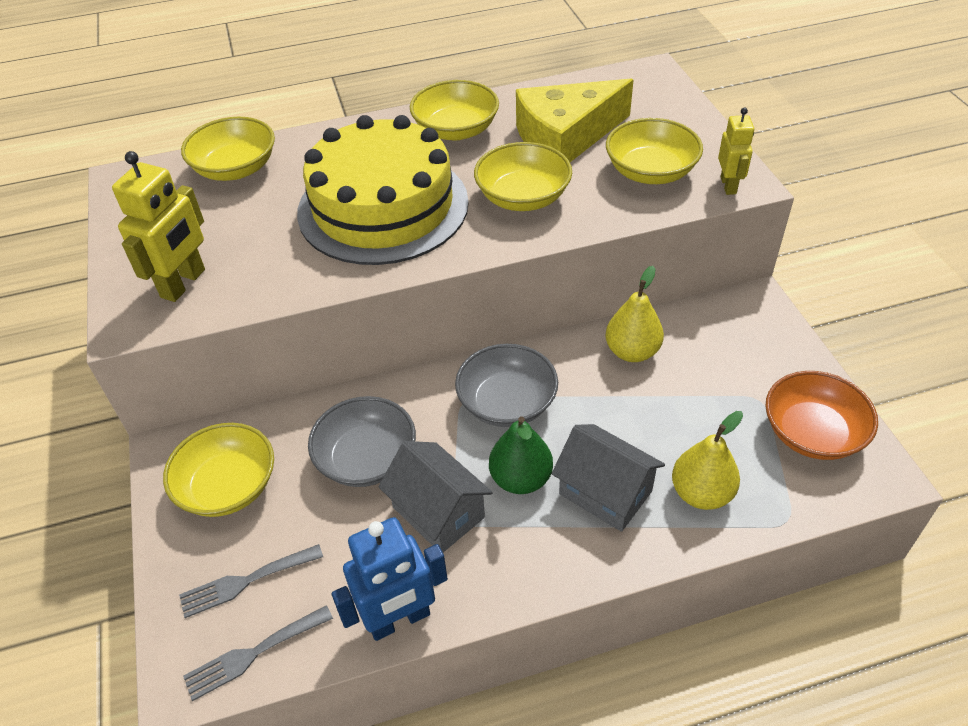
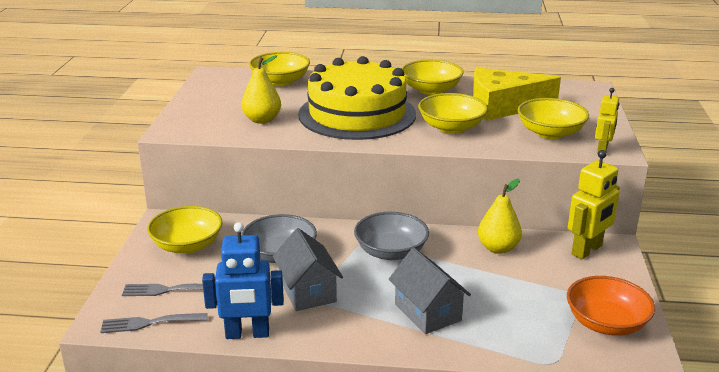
camera: 20 degrees right, 20 degrees down
(184, 283) = (214, 122): yellow robot -> yellow robot (587, 250)
(520, 479) = (374, 290): green pear -> none
(701, 493) = (497, 331): yellow pear -> yellow pear (262, 120)

